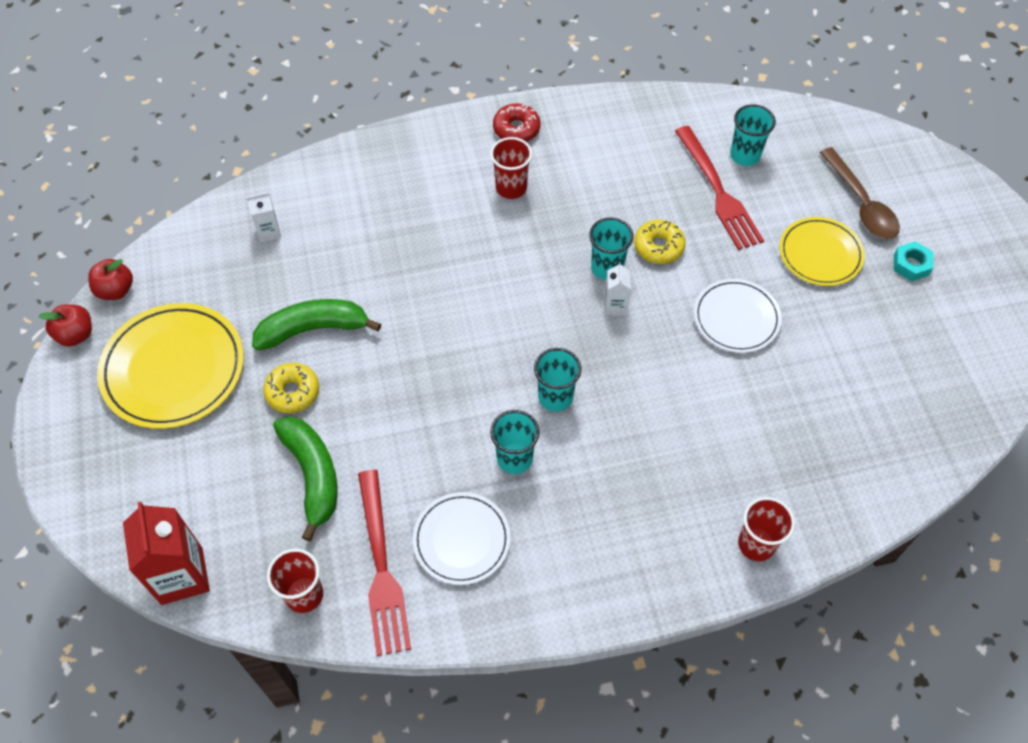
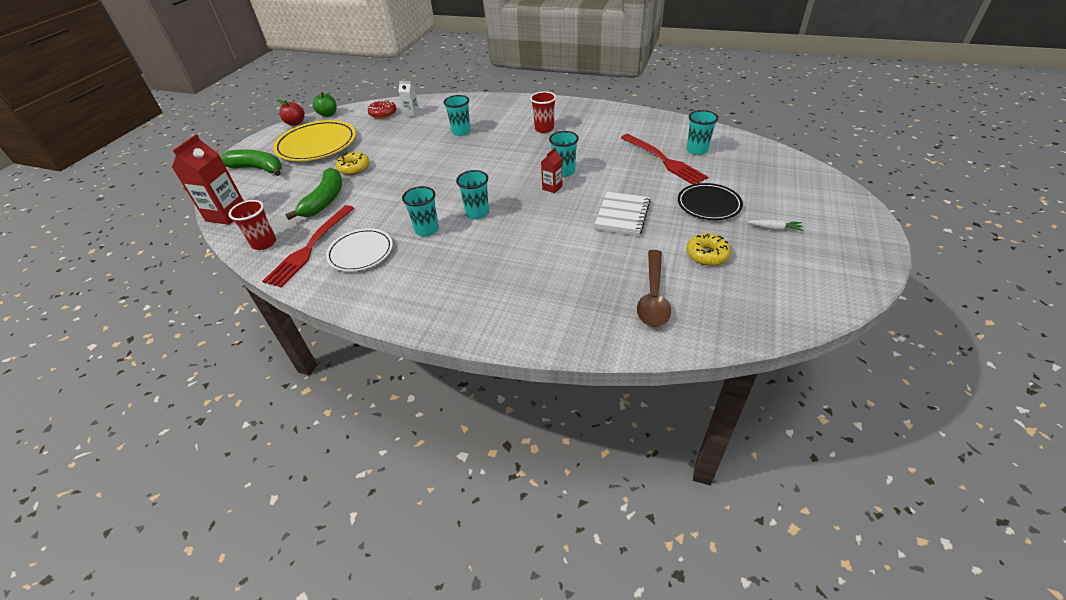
camera: 35 degrees right, 15 degrees down
(116, 290) = (328, 114): red apple -> green apple
(313, 329) = (390, 150): green banana -> green banana (258, 169)
(390, 243) = (461, 132): none -> turquoise cup
(516, 129) = (570, 109): red donut -> red donut (383, 114)
(615, 306) = (552, 187): white carton -> red carton
(658, 247) = (603, 172): yellow donut -> yellow donut (707, 255)
(719, 192) = (664, 161): red fork -> red fork turned 45 degrees counterclockwise
(736, 318) = (622, 215): white plate -> white notebook
(756, 544) = (525, 326): red cup -> none
(820, 254) = (708, 204): yellow plate -> black plate
(861, 204) = (760, 190): brown spoon -> brown spoon (653, 296)
(911, 265) = (774, 229): turquoise nut -> white carrot

